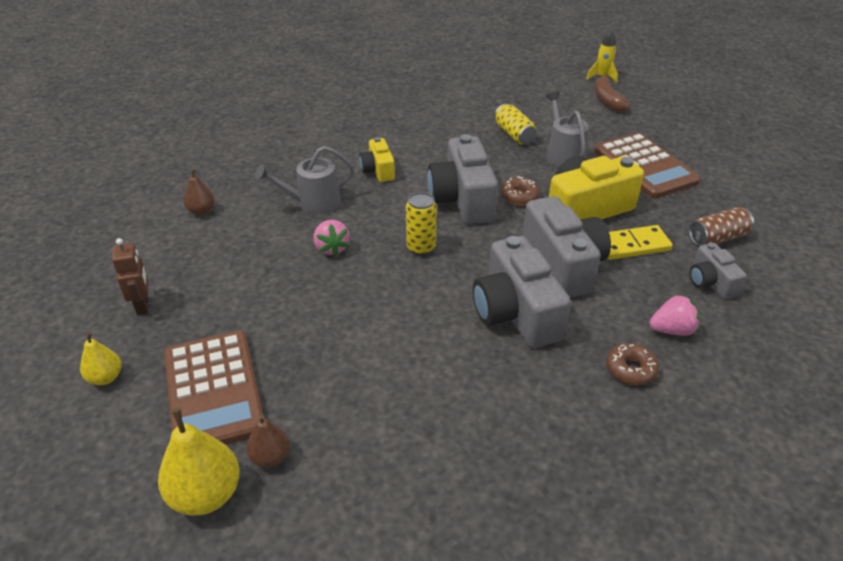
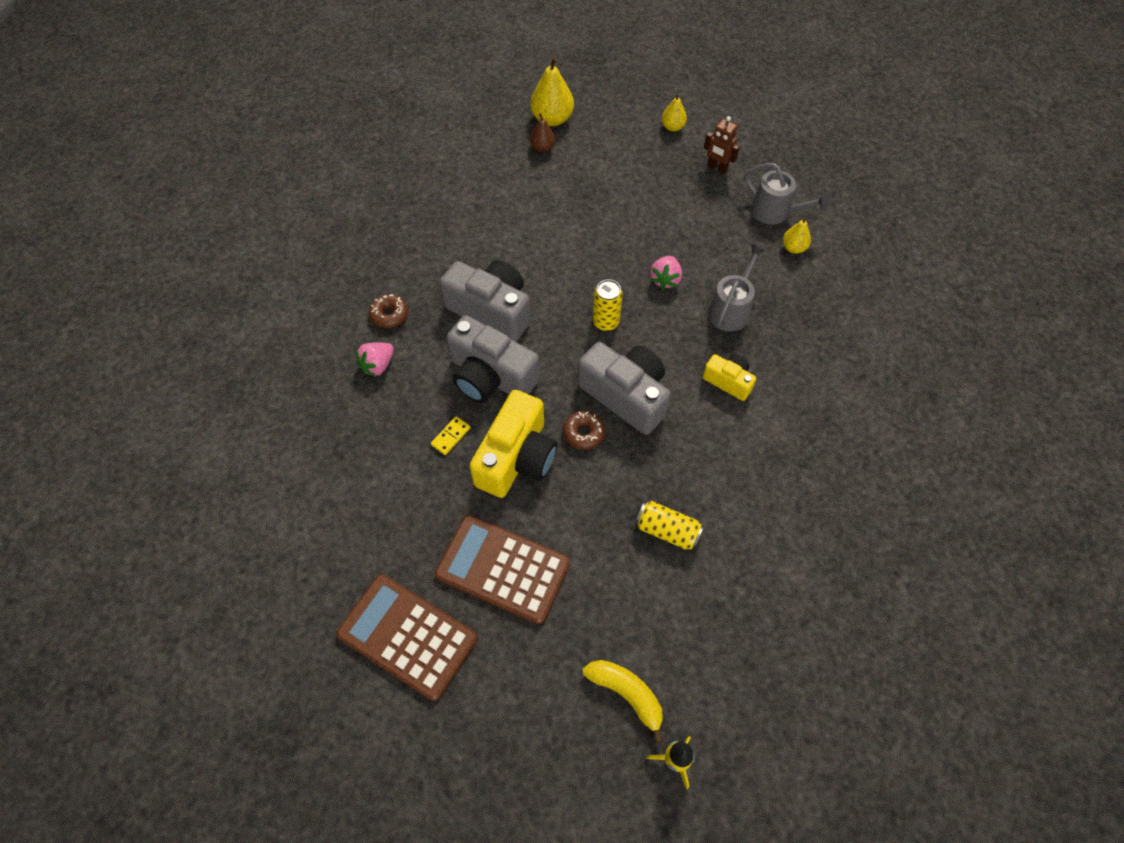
camera: 140 degrees right, 20 degrees up
(201, 211) = (793, 248): brown pear -> yellow pear
(214, 391) = (610, 155): brown calculator -> brown calculator (407, 636)
(331, 248) = (665, 279): pink strawberry -> pink strawberry turned 105 degrees counterclockwise
(563, 155) = (593, 529): grey watering can -> grey watering can (775, 212)
(607, 100) = (627, 694): brown banana -> yellow banana
(632, 245) = (451, 436): yellow domino -> yellow domino, size x0.59
(710, 282) = (369, 434): grey camera -> none
(717, 238) = (384, 496): brown can -> none

